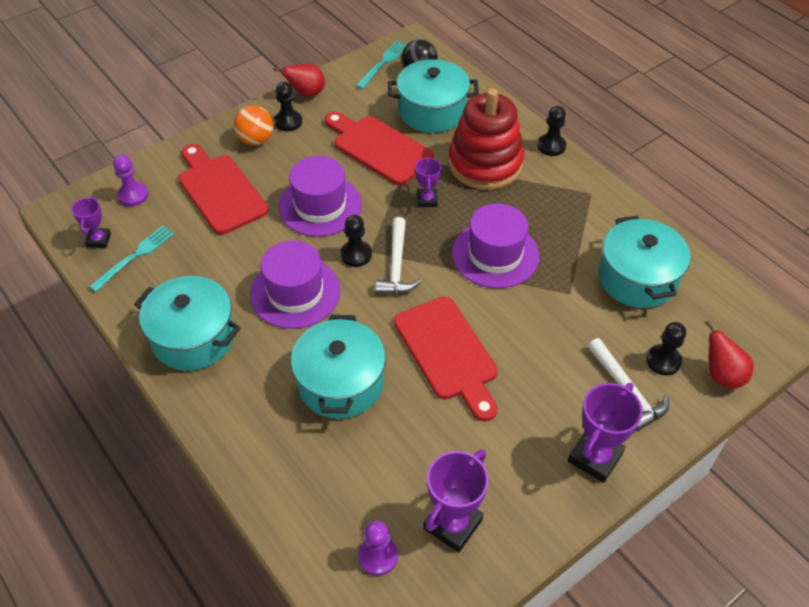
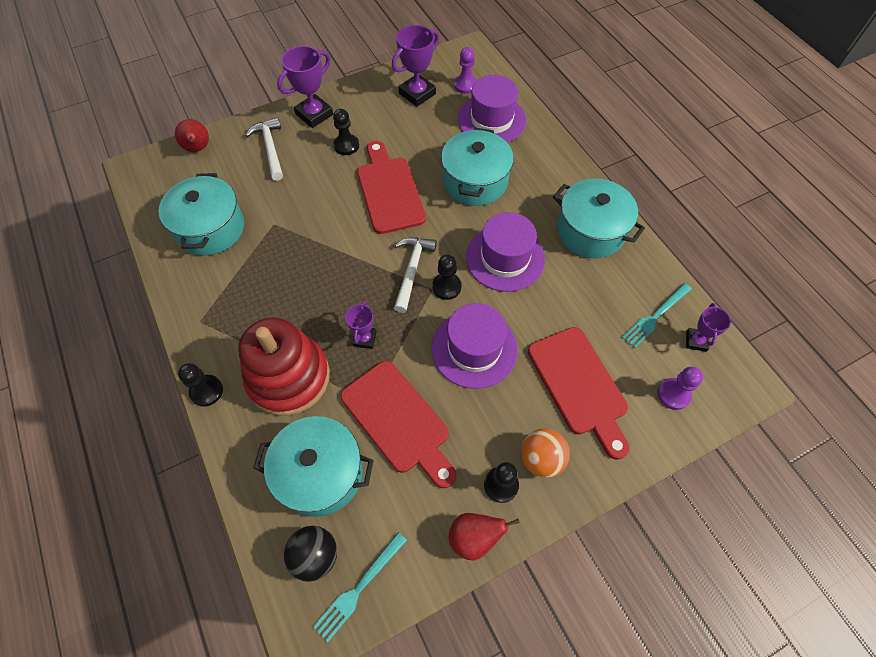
camera: 170 degrees left, 10 degrees up
(495, 254) = (321, 268): purple hat -> purple hat (491, 119)
(663, 361) = (232, 164): black pawn -> black pawn (346, 145)

